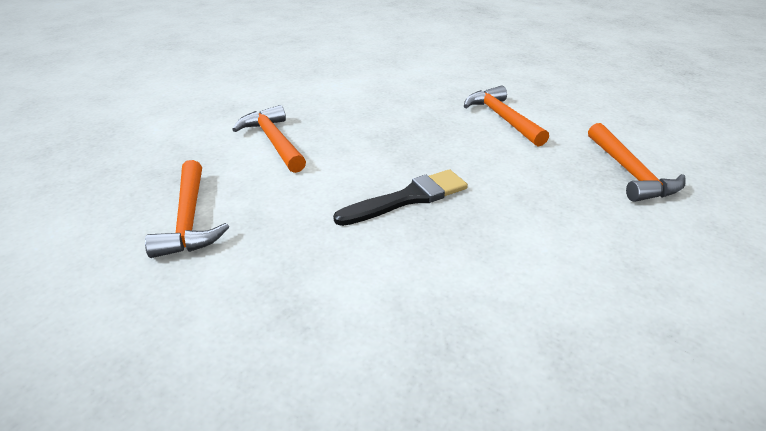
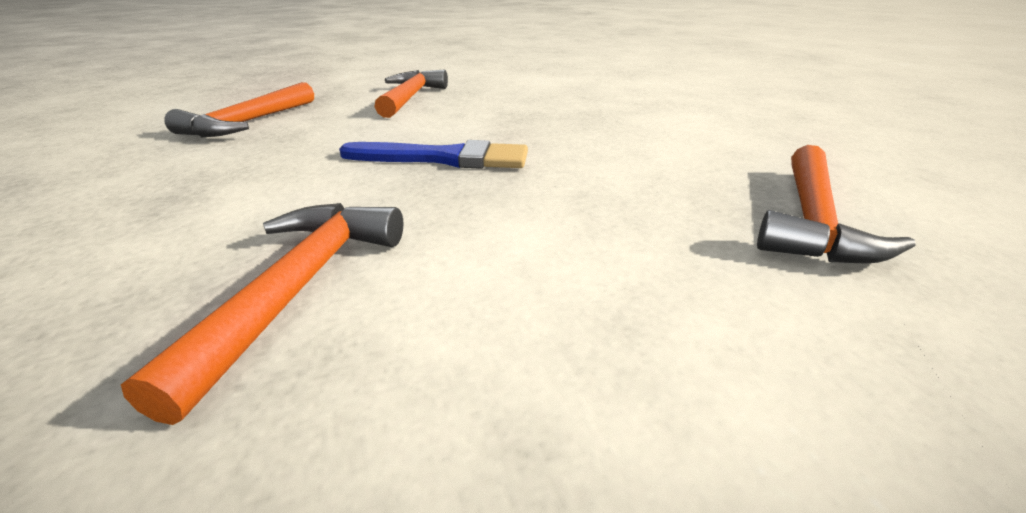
camera: 35 degrees right, 5 degrees down
(408, 198) = (445, 158): black brush -> blue brush
(502, 118) = (686, 130): orange hammer -> orange hammer (299, 288)

